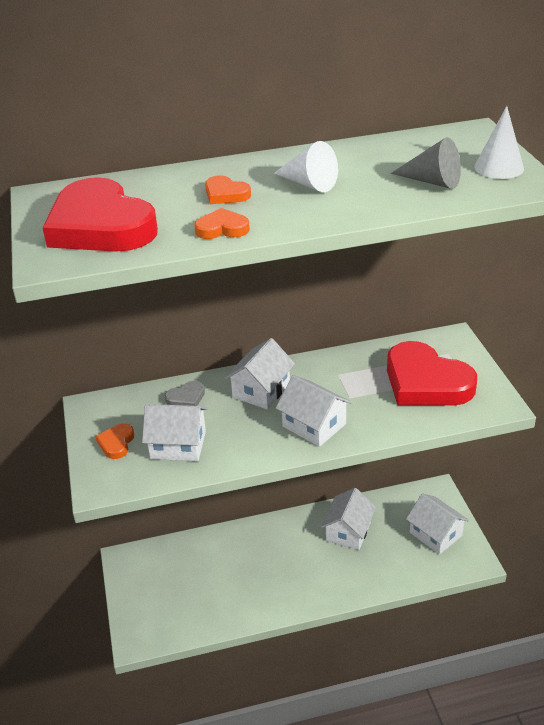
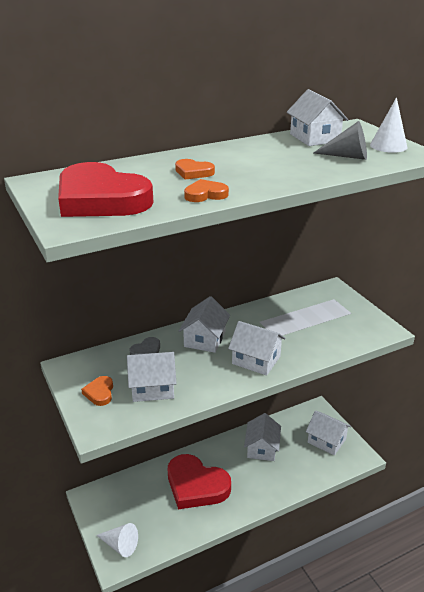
camera: 15 degrees left, 5 degrees down
(309, 184) = (255, 162): white cone -> white cone (120, 545)
(408, 148) = (314, 138): none -> white house
(426, 382) = (327, 320): red heart -> red heart (196, 485)

